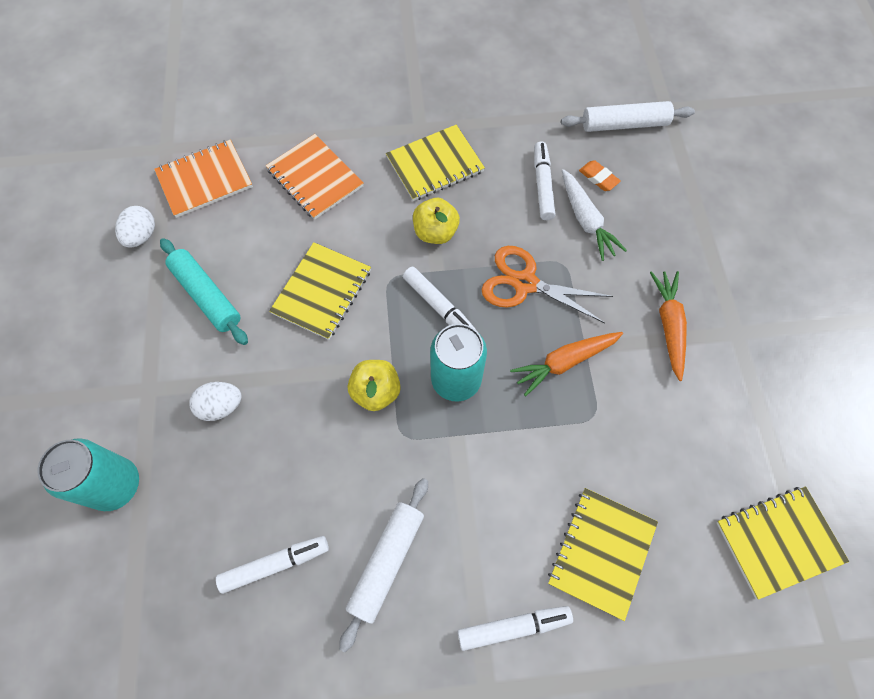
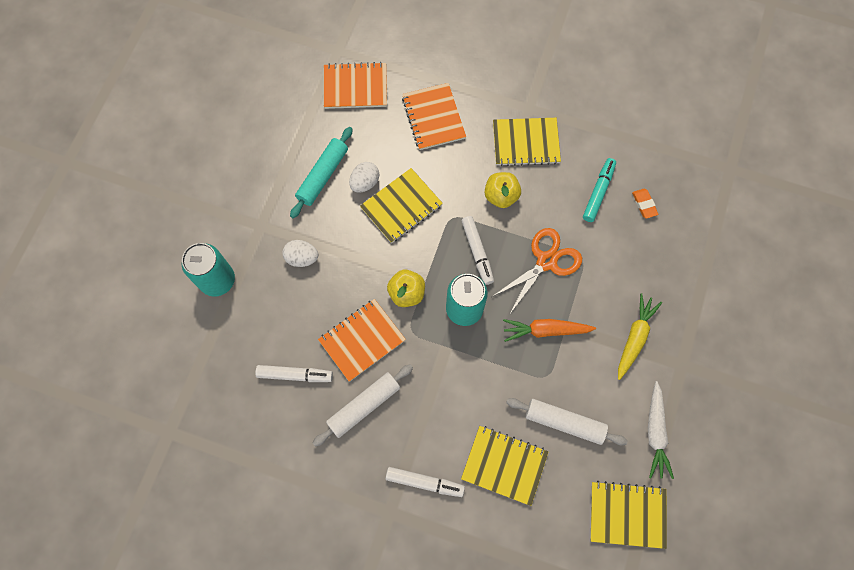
camera: 25 degrees right, 5 degrees up
(142, 236) = (296, 113): white egg -> white egg (365, 183)
(207, 295) = (323, 176): turquoise rolling pin -> turquoise rolling pin turned 45 degrees clockwise
(345, 476) = (362, 340): none -> orange notebook
(525, 283) = (546, 261): orange scissors -> orange scissors turned 90 degrees clockwise
(542, 185) = (598, 192): white marker -> turquoise marker
(586, 220) = (616, 233): white carrot -> white carrot (655, 432)
(601, 552) = (504, 465): yellow notebook -> yellow notebook turned 60 degrees clockwise
(624, 124) = (688, 169): white rolling pin -> white rolling pin (564, 423)
(668, 326) = (634, 338): orange carrot -> yellow carrot

